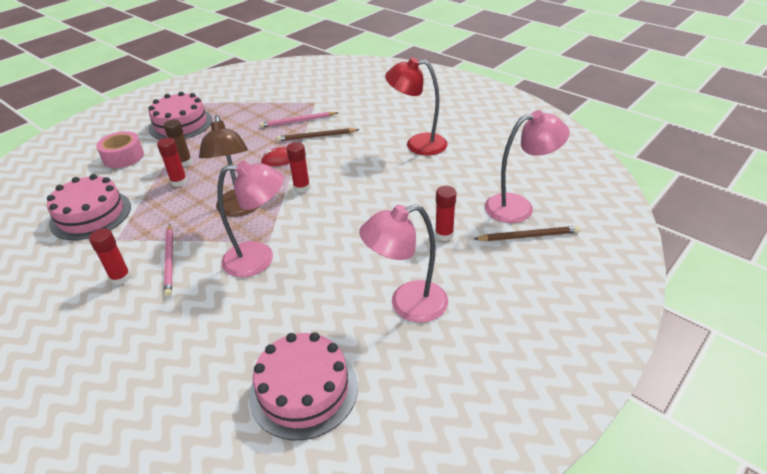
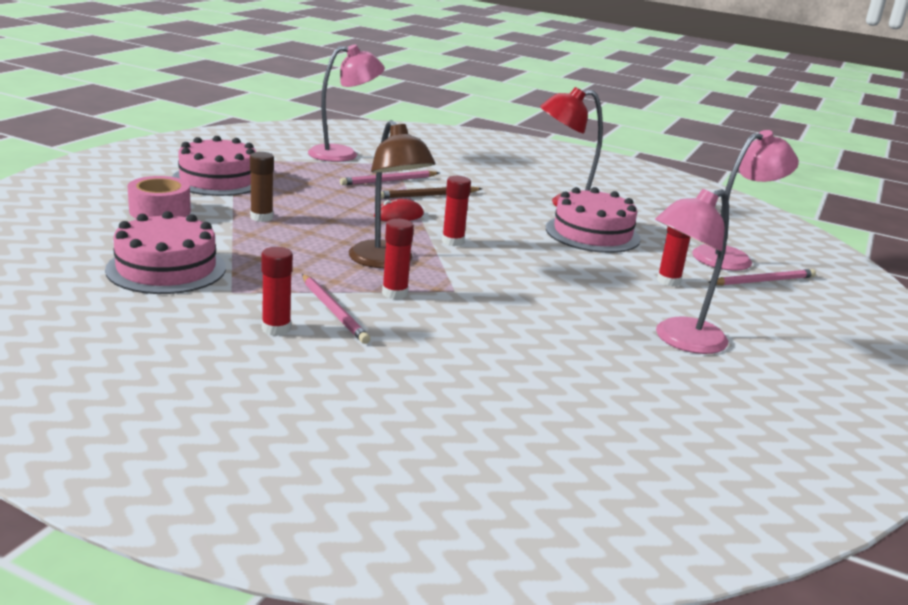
camera: 20 degrees left, 15 degrees down
(179, 182) = (272, 236): red glue stick -> red glue stick (394, 293)
(259, 258) = (457, 306): pink lamp -> pink lamp (343, 154)
(304, 390) = (624, 416): pink cake -> pink cake (592, 233)
(528, 236) = (763, 281): brown pencil -> pink pencil

